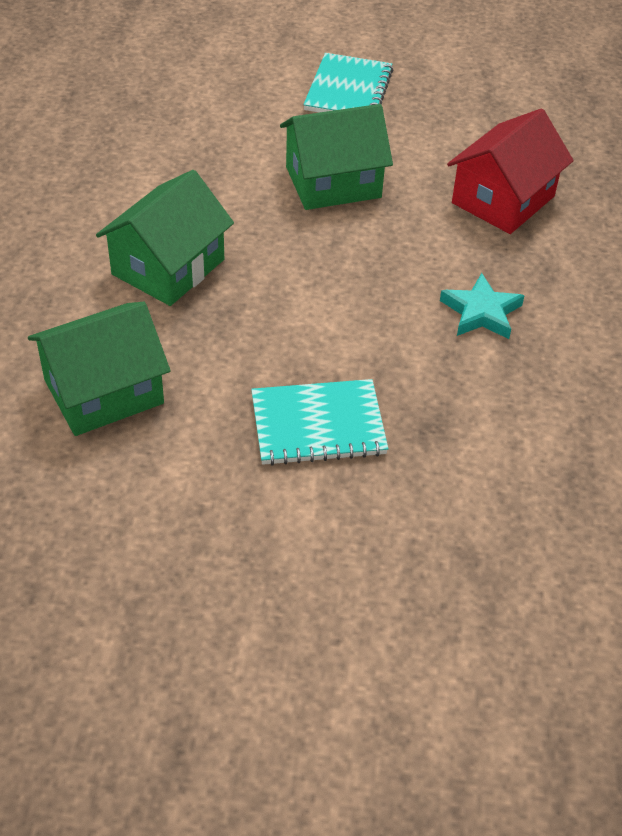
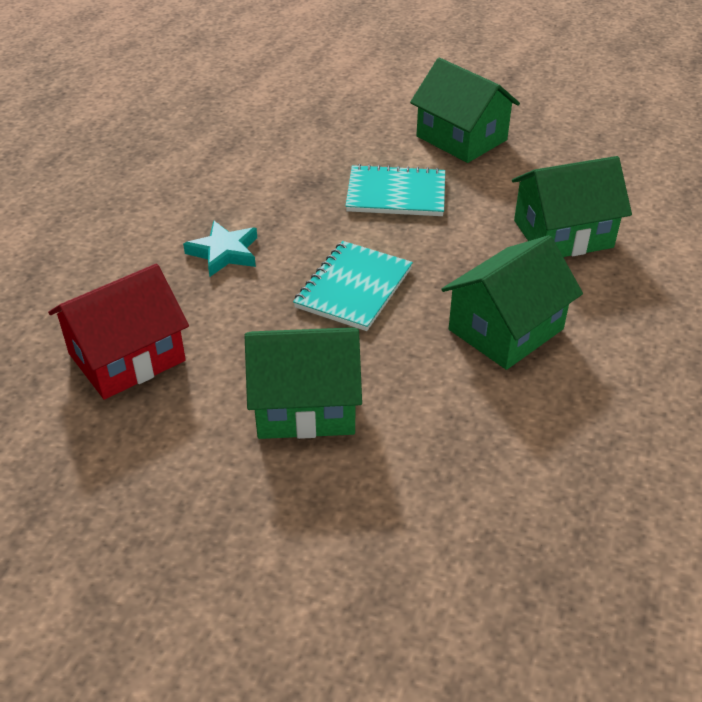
camera: 165 degrees left, 5 degrees down
(248, 552) = (461, 138): none -> green house
(348, 90) = (224, 560): turquoise notebook -> turquoise notebook (354, 288)

